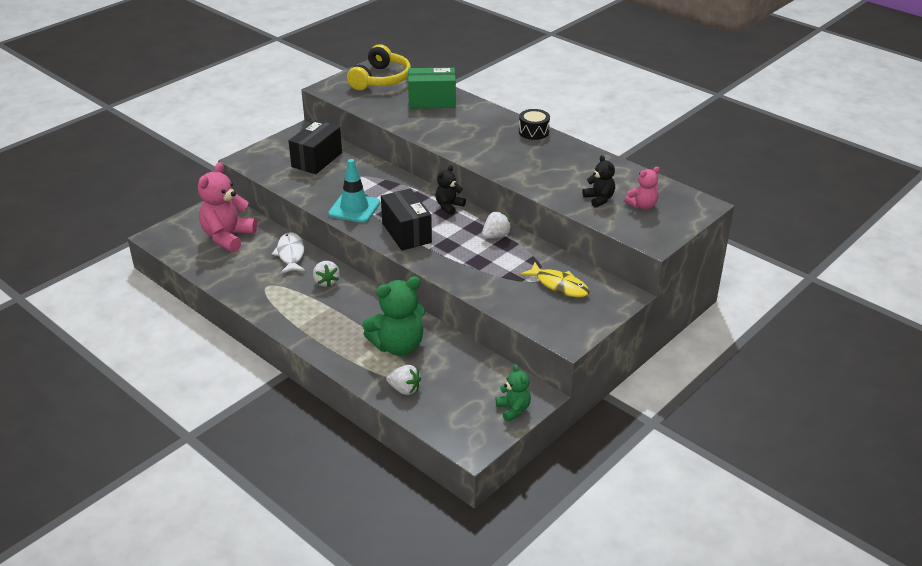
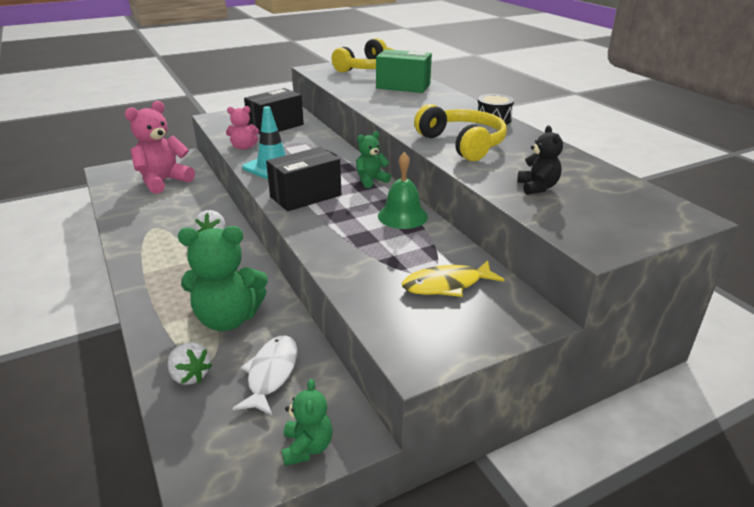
camera: 20 degrees right, 5 degrees down
(290, 254) = (204, 205): white fish -> white fish (271, 374)
(406, 233) = (305, 196): black box -> black box turned 60 degrees clockwise
(449, 206) = (371, 180): black teddy bear -> green teddy bear
(495, 236) = (402, 216): white strawberry -> green bell
(524, 165) = (462, 144): none -> yellow headphones
(559, 285) = (447, 285): yellow fish -> yellow fish turned 105 degrees clockwise
(642, 205) = (595, 203): pink teddy bear -> pink teddy bear (244, 147)

